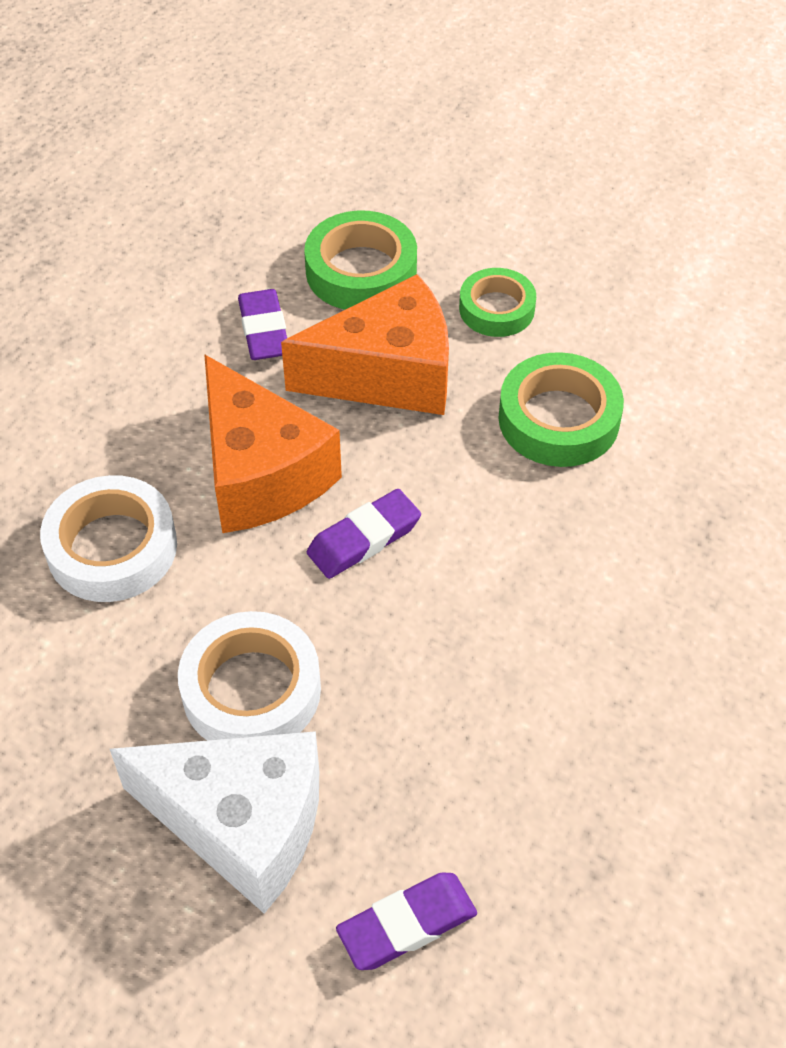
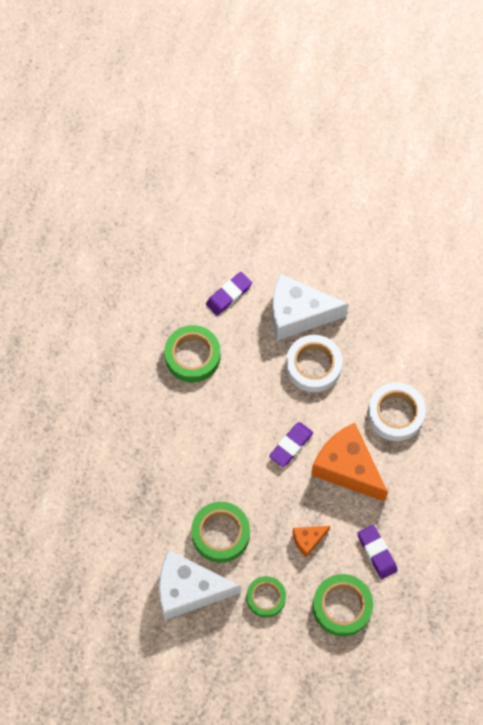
camera: 165 degrees right, 15 degrees up
(387, 374) = (308, 540): orange cheese -> orange cheese, size x0.47
(542, 784) = (192, 356): none -> green tape
(641, 348) = (189, 590): none -> white cheese

